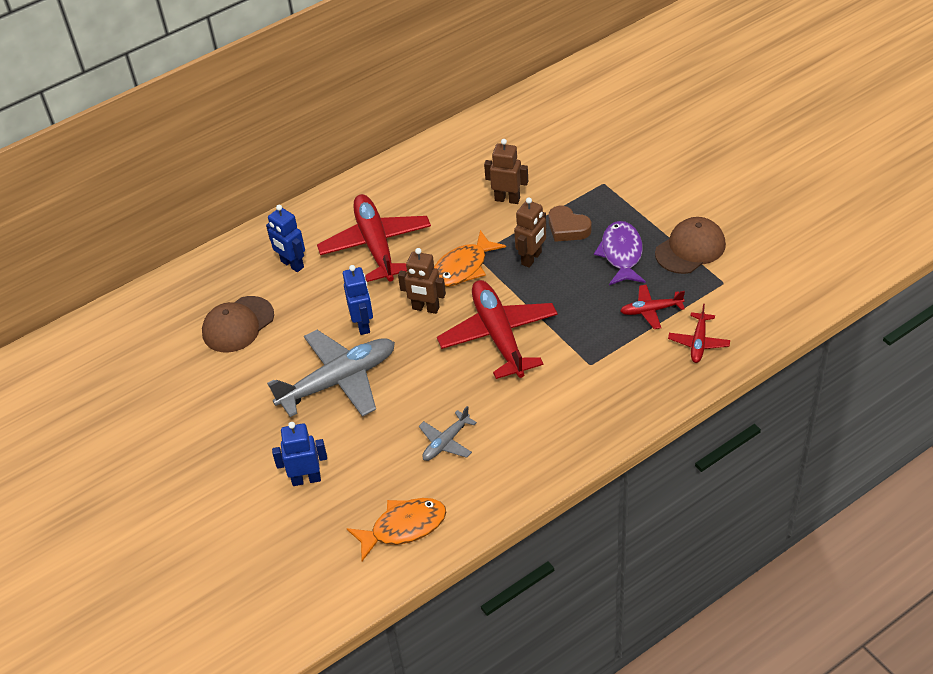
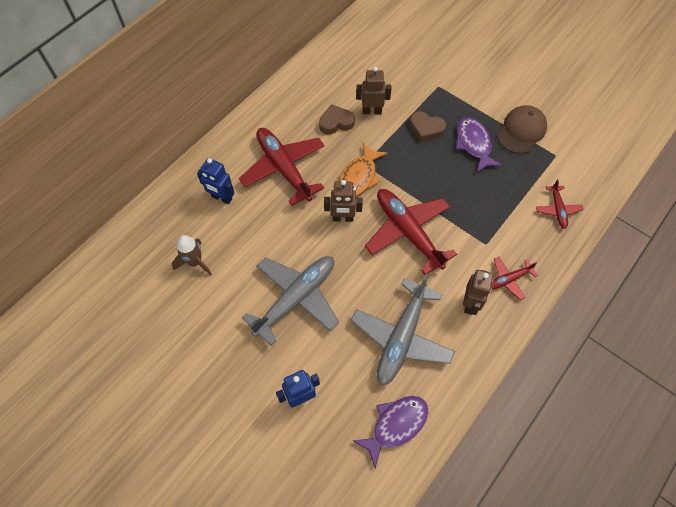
camera: 20 degrees left, 15 degrees up
(238, 325) = (195, 262): brown cap -> brown rocket
(363, 324) = (298, 242): blue robot -> none
(403, 527) = (396, 425): orange fish -> purple fish
(446, 442) = (401, 337): grey plane -> grey plane, size x2.04
(458, 205) = (336, 122): none -> brown heart
(532, 258) = (408, 159): brown robot -> brown robot (470, 304)
(651, 310) = (513, 188): red plane -> red plane (508, 279)

